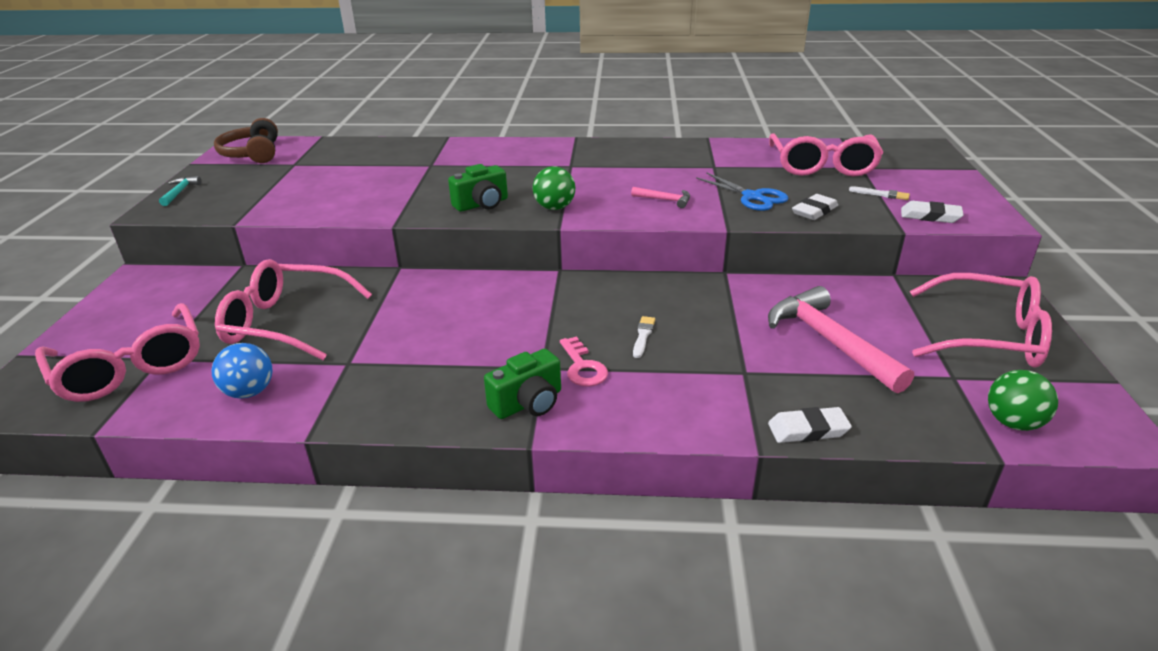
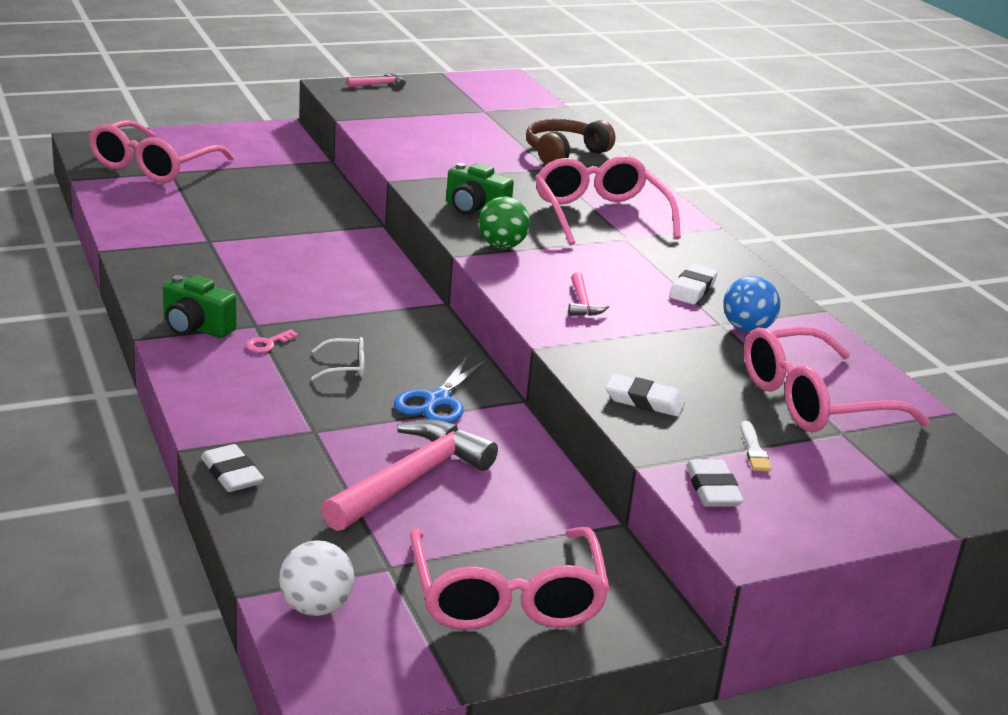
camera: 60 degrees right, 5 degrees down
(180, 192) = (378, 85): turquoise hammer -> pink hammer
(249, 392) = (147, 215): blue ball -> blue ball (747, 329)
(252, 154) = (488, 89): brown headphones -> brown headphones (564, 153)
(286, 323) = (251, 202): pink glasses -> pink glasses (600, 215)
(582, 367) = (268, 344): pink key -> pink key, size x0.67
(643, 335) = (345, 367): white brush -> white glasses
(661, 164) = (692, 289): none -> white eraser
(752, 197) = (647, 356): blue scissors -> blue scissors (437, 400)
(1013, 423) = (316, 607): green ball -> white ball

